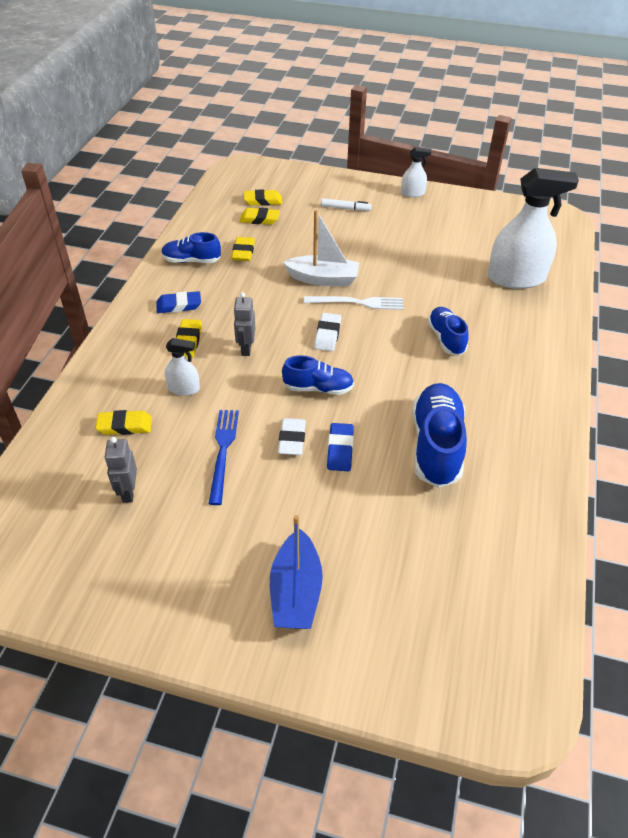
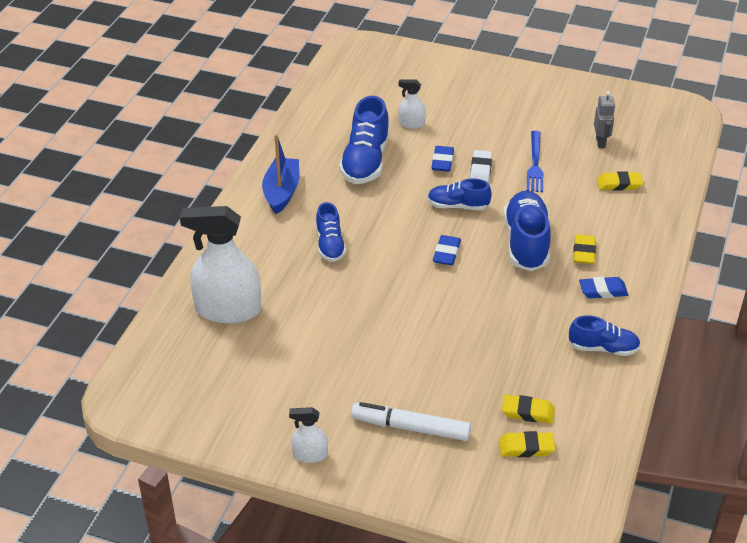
camera: 175 degrees left, 5 degrees down
(184, 388) = (577, 210): white spray bottle -> white spray bottle (411, 124)
(243, 252) = (543, 358): yellow eraser -> none
(246, 349) = (526, 243): grey robot -> blue shoe
(296, 591) = (477, 91): blue boat -> blue boat (281, 192)
(323, 279) = (447, 317): white boat -> none
(327, 335) = (446, 253): white eraser -> blue eraser
(345, 208) = (410, 428): white marker -> white marker, size x1.73
(358, 303) = (412, 286): white fork -> none

